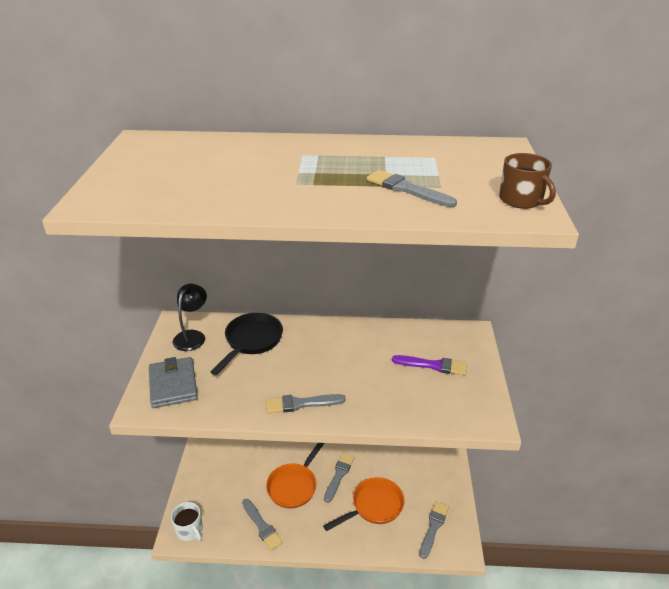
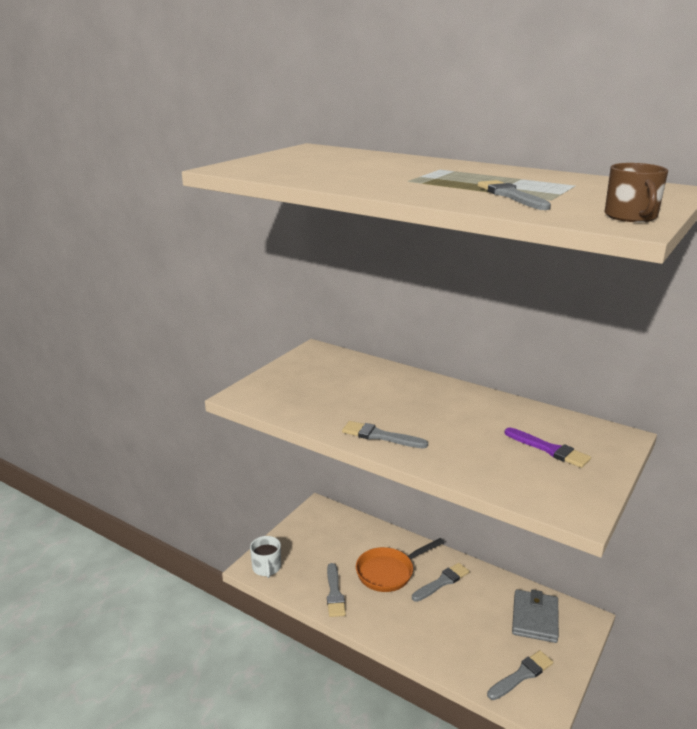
camera: 30 degrees right, 10 degrees down
(173, 385) = (277, 389): grey wallet -> grey wallet (535, 618)
(192, 336) = (321, 361): black lamp -> none
(251, 341) = (372, 379): black pan -> none
(374, 506) = (463, 626): orange pan -> none

